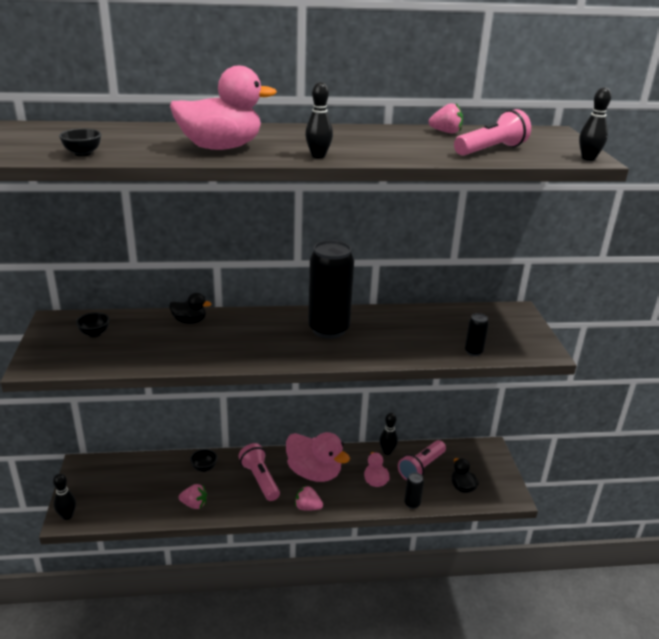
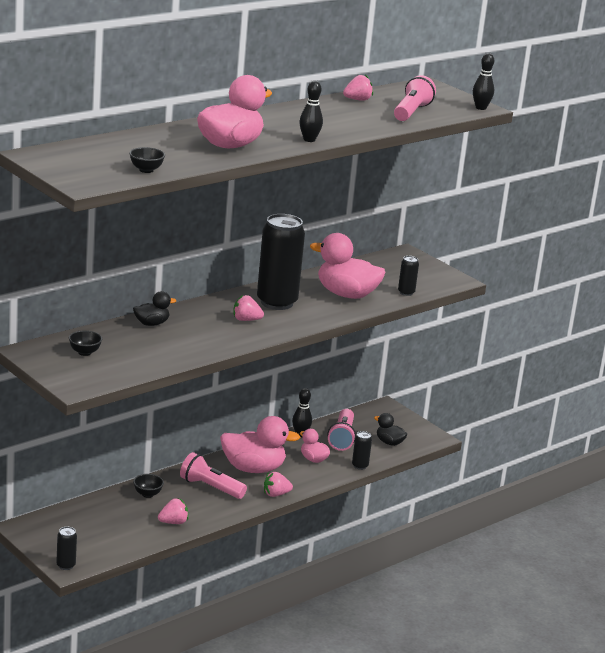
camera: 35 degrees left, 5 degrees down
(67, 516) = (66, 565): black bowling pin -> black can
(277, 340) = (246, 320): none -> pink strawberry
(407, 338) = (346, 294): none -> pink duck

